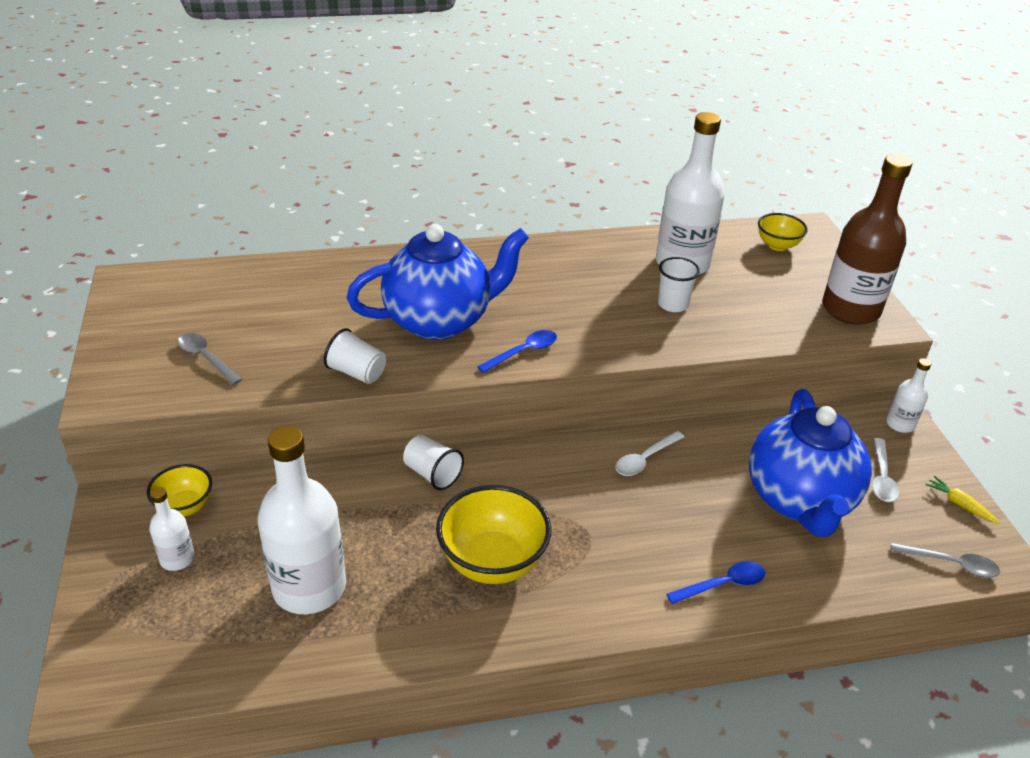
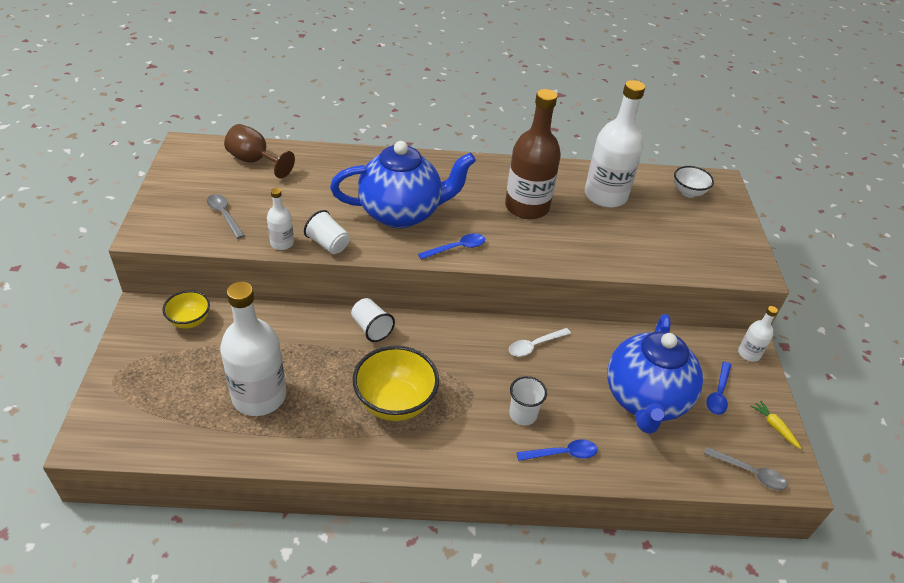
camera: 10 degrees right, 5 degrees up
(177, 558) = (174, 358): white bottle -> white bottle (282, 243)
(226, 285) = (255, 161): none -> brown goblet
(673, 304) = (586, 228): white cup -> white cup (523, 414)
(777, 245) = (688, 192): yellow bowl -> white bowl
(850, 309) = (729, 255): brown bottle -> brown bottle (527, 207)
(882, 478) = (718, 394): white spoon -> blue spoon

